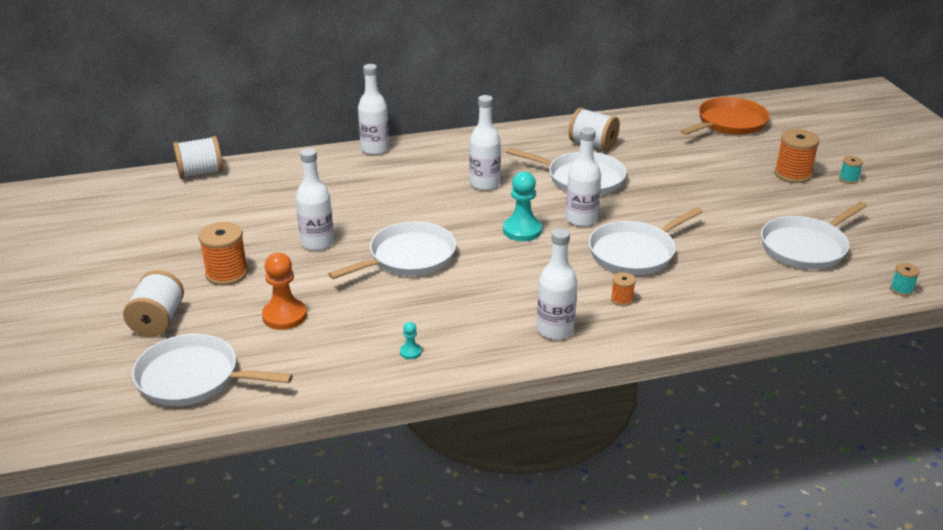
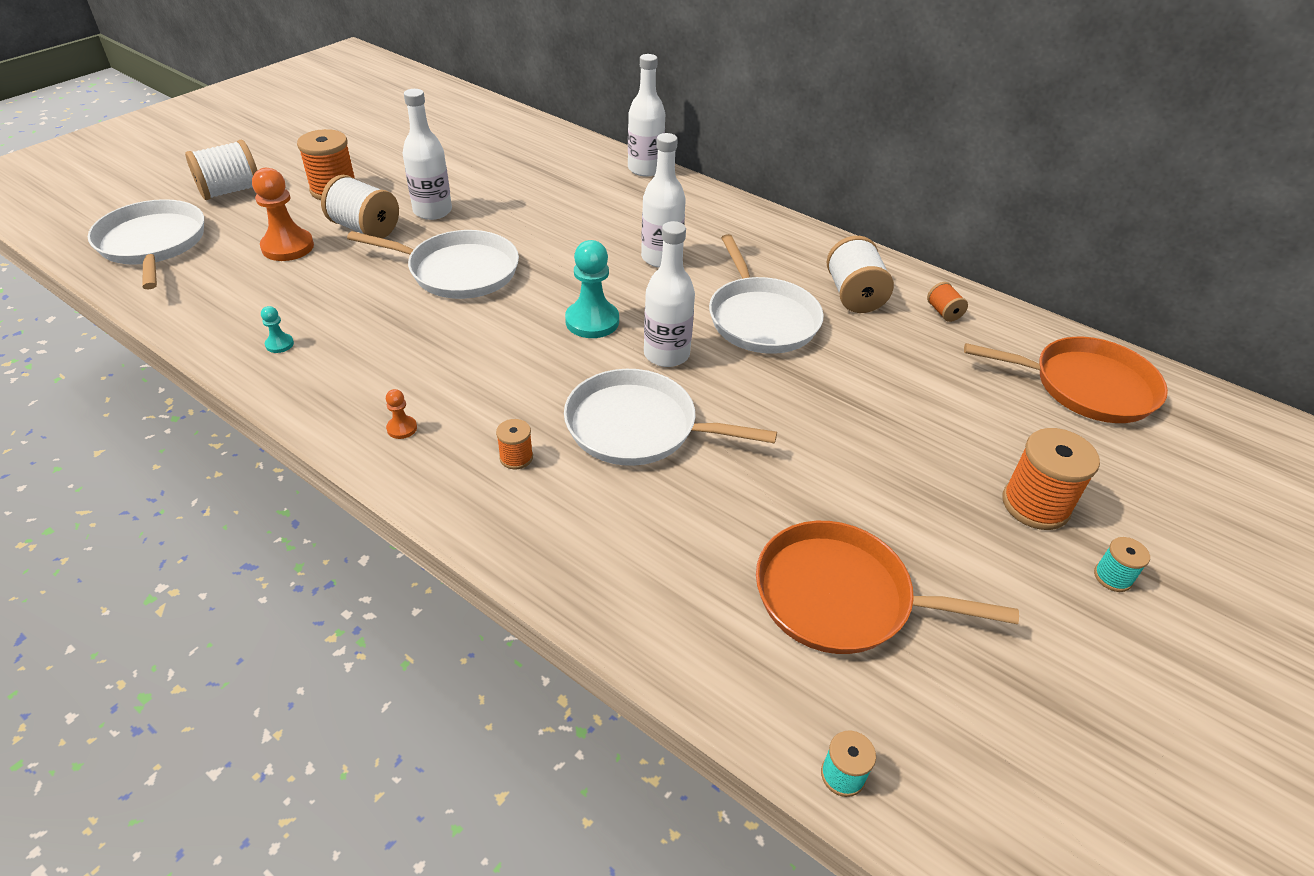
camera: 50 degrees right, 10 degrees up
(200, 173) = (489, 109): white spool -> white spool (365, 228)
(555, 330) = (402, 428): white bottle -> orange pawn
(635, 128) = (943, 312): none -> orange spool
(806, 247) = (841, 597): white pan -> orange pan

